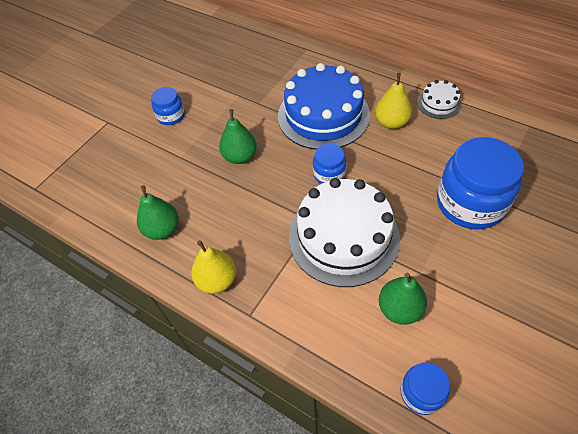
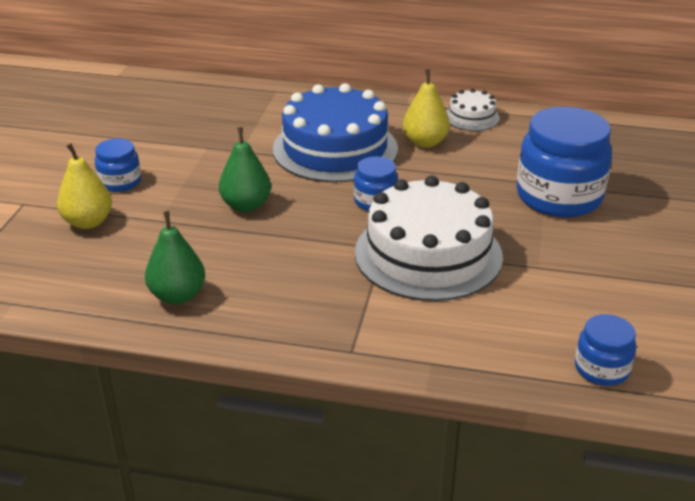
camera: 25 degrees left, 20 degrees down
(217, 280) = (287, 328): yellow pear -> yellow pear (88, 222)
(399, 309) = (533, 303): green pear -> none

